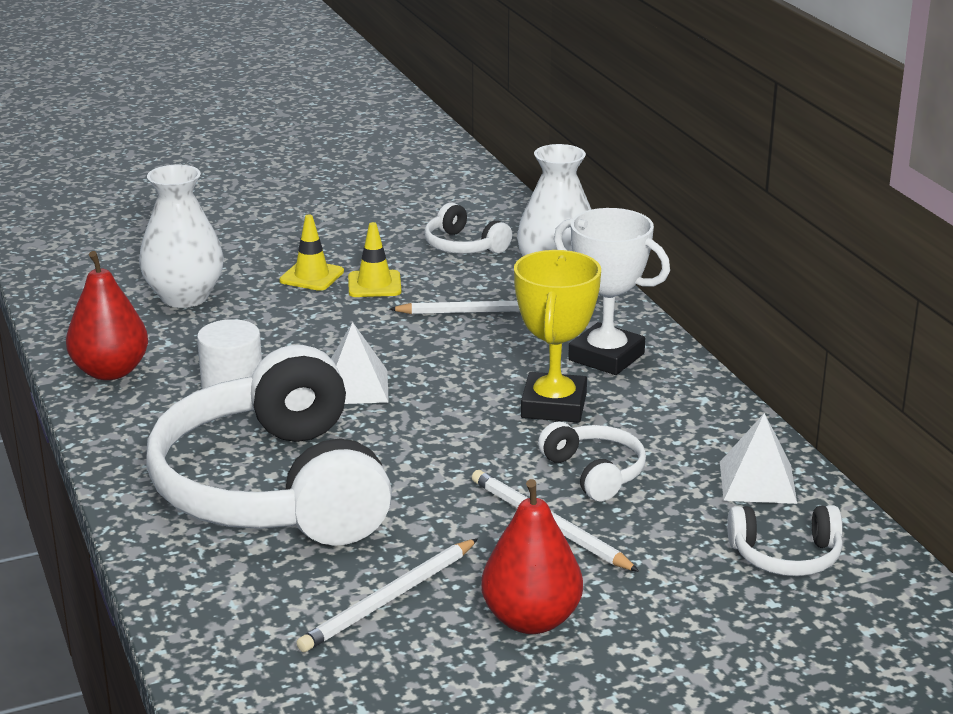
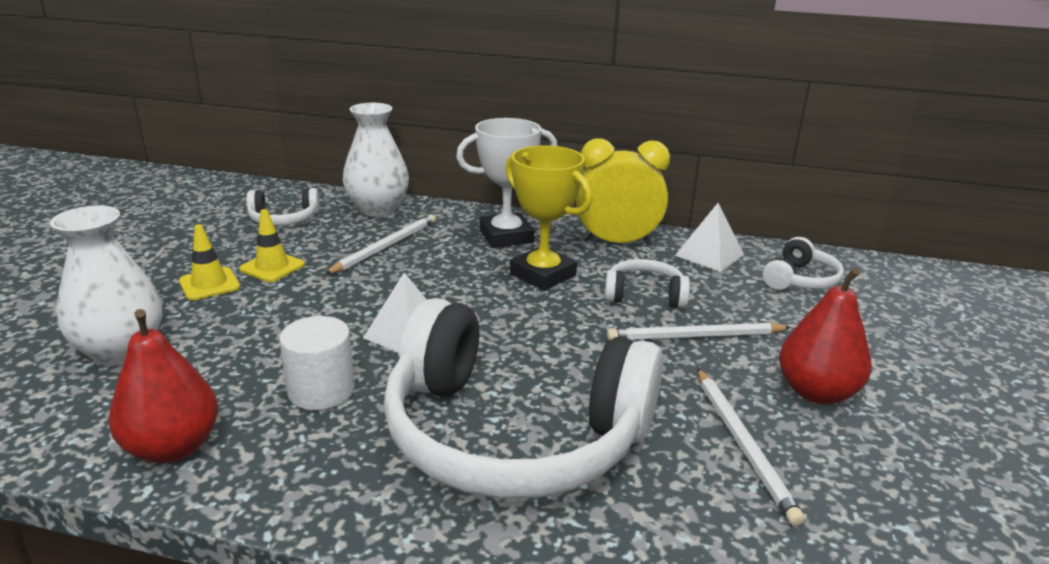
camera: 55 degrees left, 0 degrees up
(696, 418) = (617, 242): none -> yellow clock

